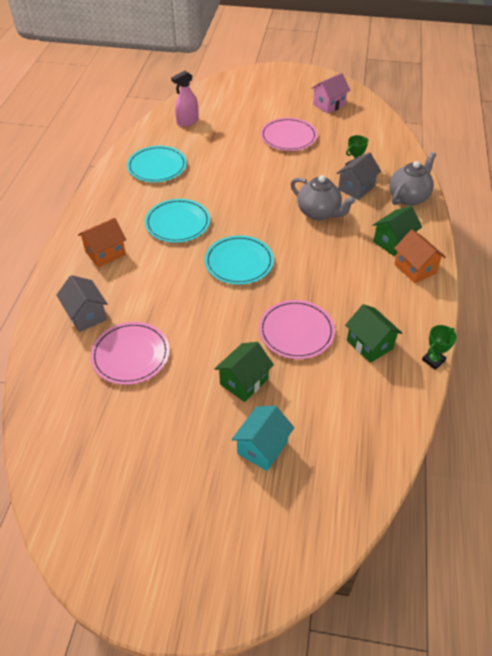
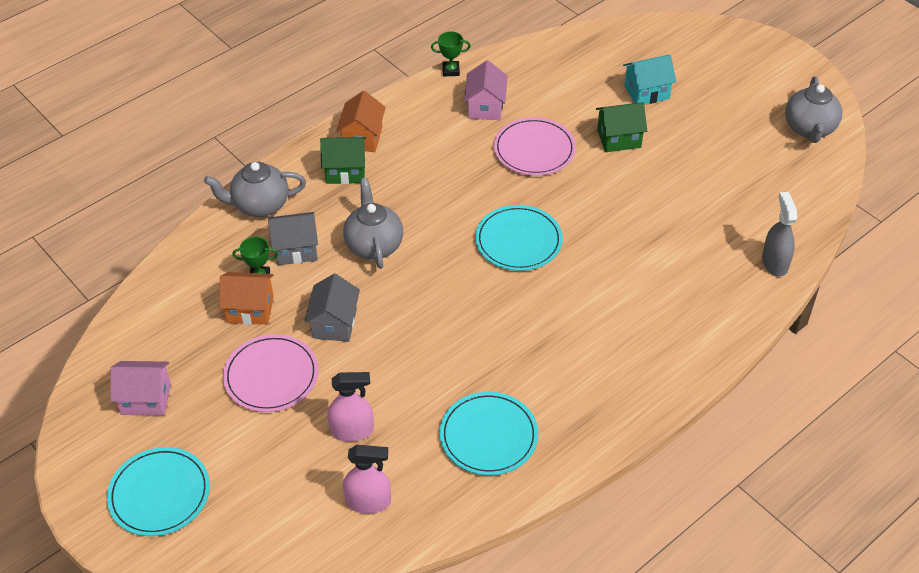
camera: 140 degrees left, 0 degrees up
(49, 347) = (774, 263): none -> grey spray bottle
(83, 505) = (809, 129): none -> grey teapot
(86, 315) = (719, 275): grey house -> grey house (334, 323)
(105, 253) = (652, 337): orange house -> orange house (250, 309)
(130, 355) = (701, 212): pink plate -> none
(178, 223) = (539, 328): turquoise plate -> turquoise plate (159, 494)
(224, 138) = (352, 431): none -> pink spray bottle
(369, 344) = (485, 107): green house -> pink house

